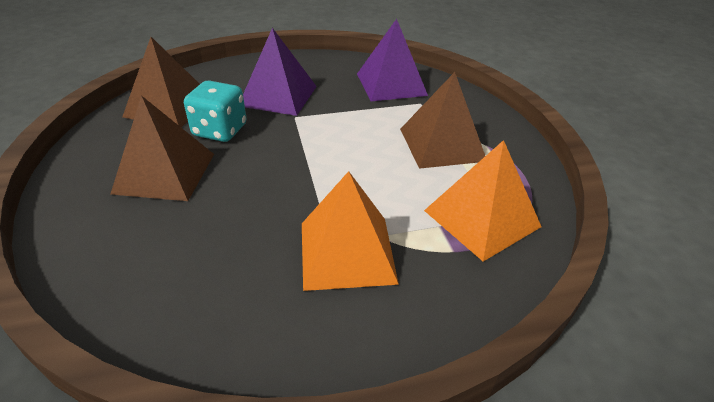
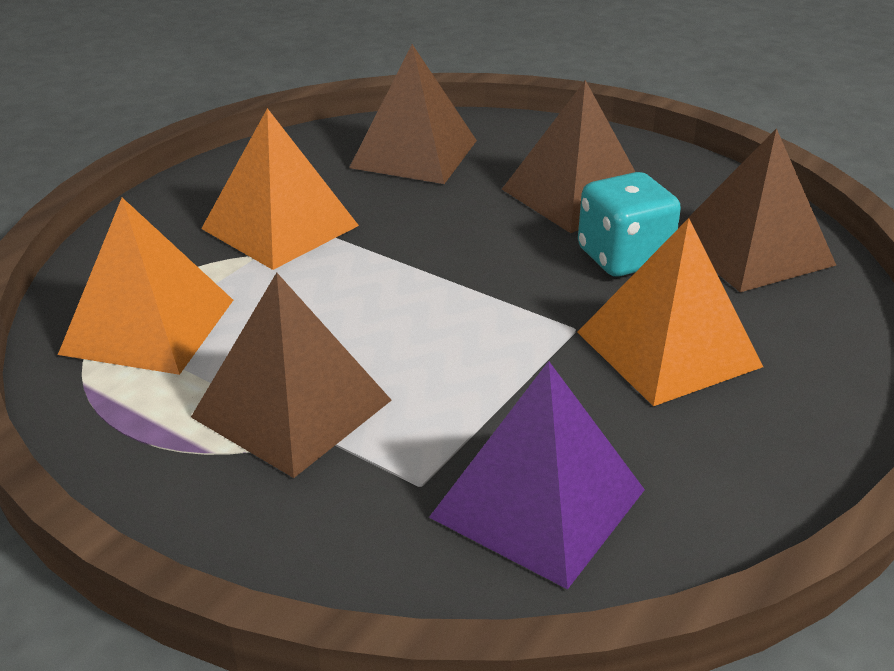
camera: 140 degrees right, 5 degrees down
(174, 270) = (414, 154): none -> brown pyramid
(278, 96) = (668, 348): purple pyramid -> orange pyramid

